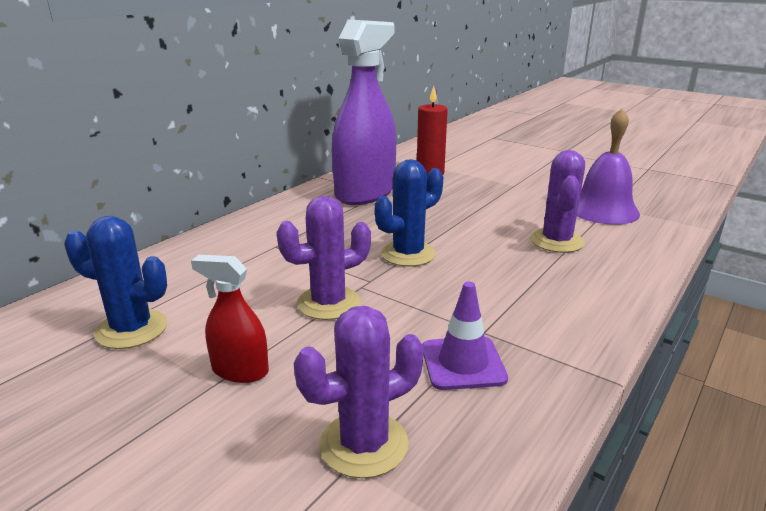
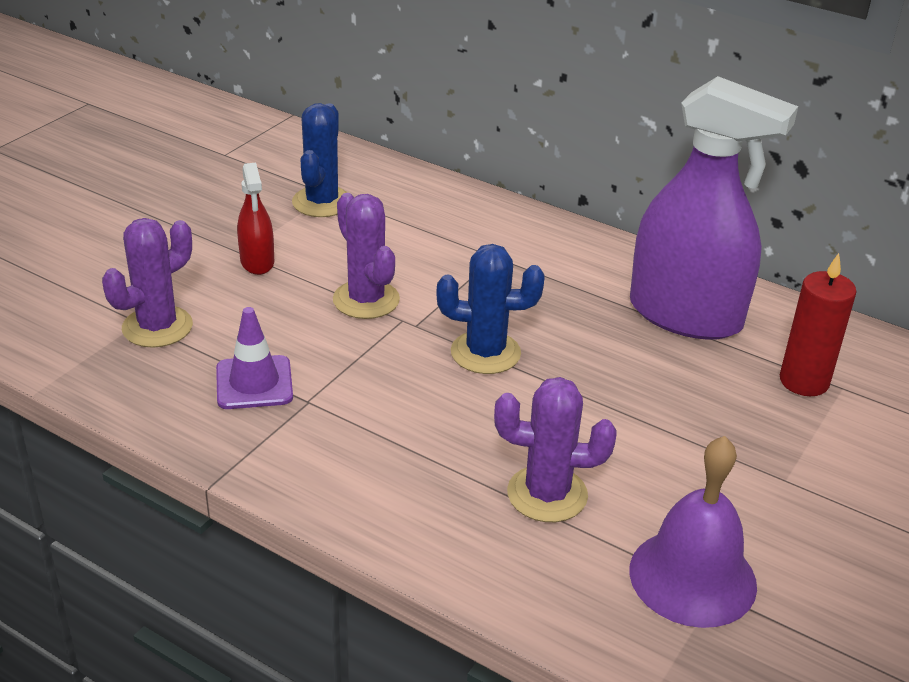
camera: 85 degrees right, 10 degrees up
(240, 370) = (257, 262): red spray bottle -> red spray bottle turned 150 degrees clockwise
(364, 444) = (157, 327): purple cactus -> purple cactus turned 75 degrees clockwise
(408, 254) = (485, 353): blue cactus -> blue cactus turned 45 degrees counterclockwise

